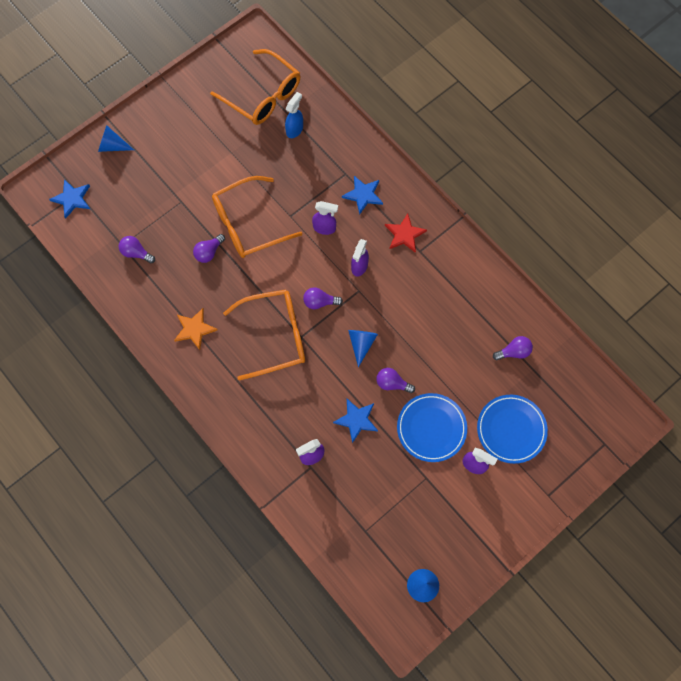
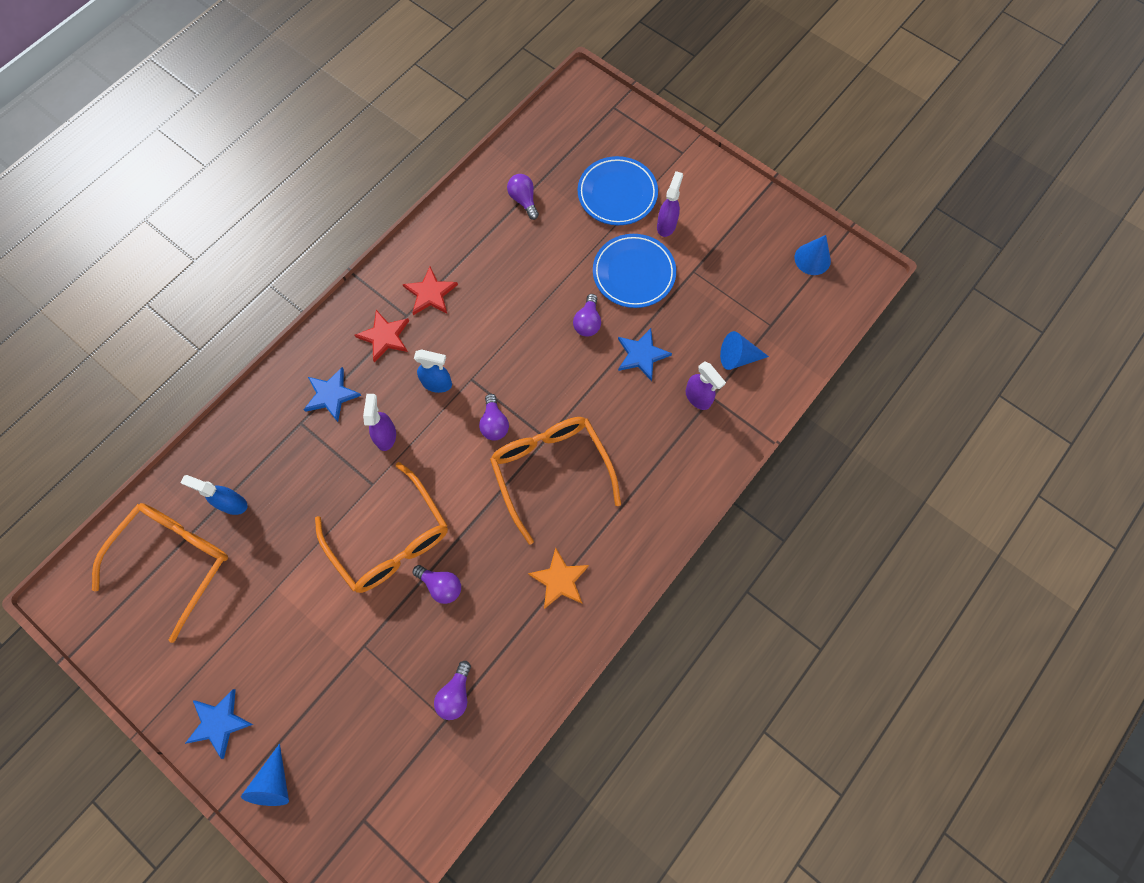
camera: 100 degrees left, 0 degrees up
(72, 199) = (375, 826): blue star -> blue star (219, 722)
(359, 267) = (437, 383): purple spray bottle -> blue spray bottle
(361, 344) = (543, 364): blue cone -> blue cone (738, 357)
(436, 270) = (430, 293): none -> red star

